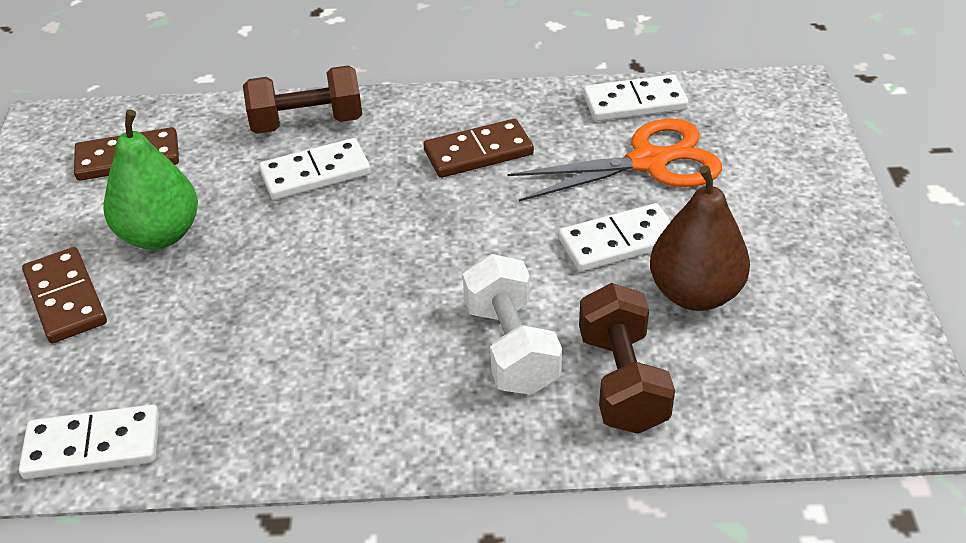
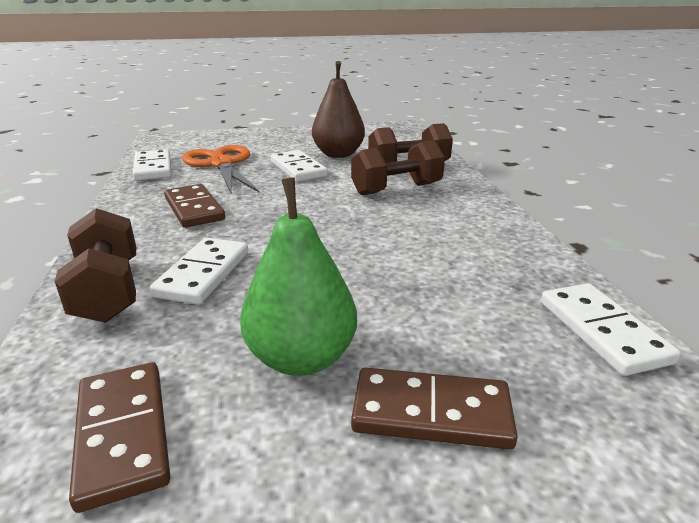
camera: 100 degrees left, 15 degrees down
(65, 298) = (431, 413): brown domino -> brown domino turned 45 degrees clockwise
(315, 173) = (203, 274): white domino -> white domino turned 45 degrees clockwise
(511, 347) = (396, 189): white dumbbell -> brown dumbbell

